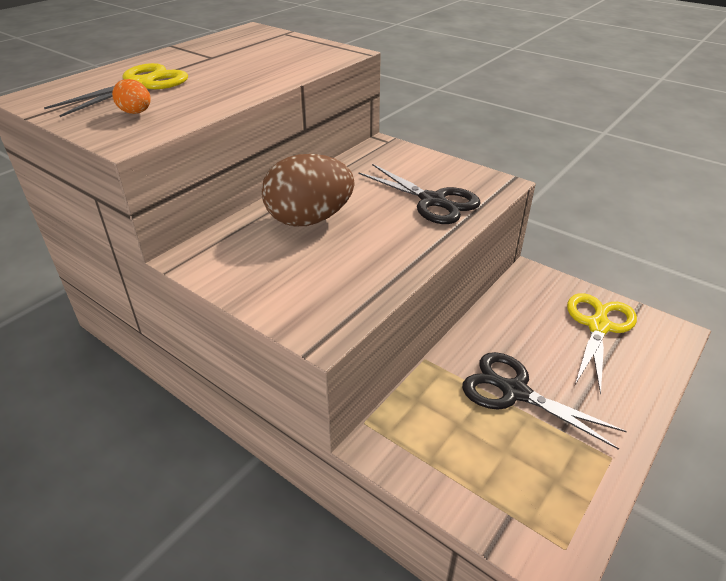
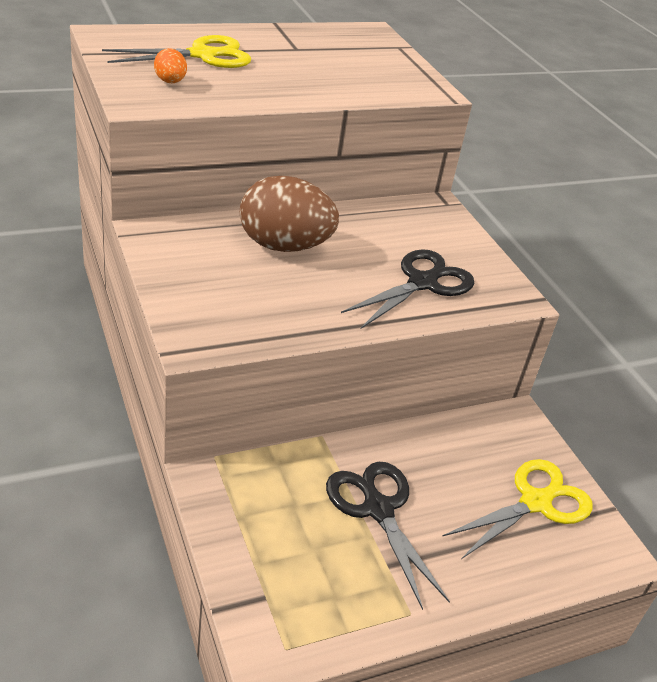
camera: 25 degrees right, 0 degrees up
(433, 201) = (422, 283): black scissors -> black scissors turned 120 degrees counterclockwise

